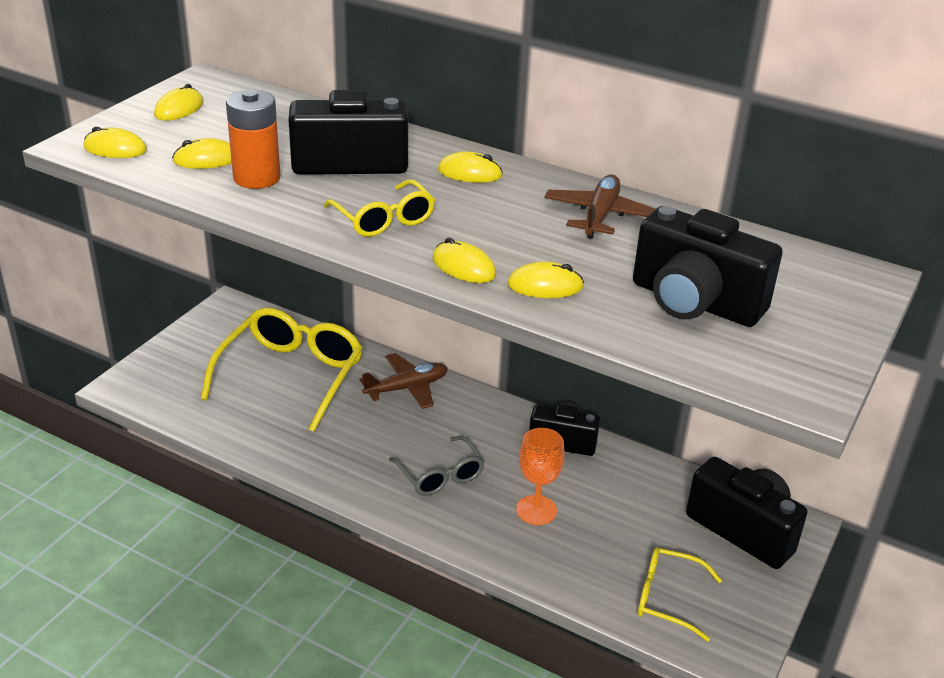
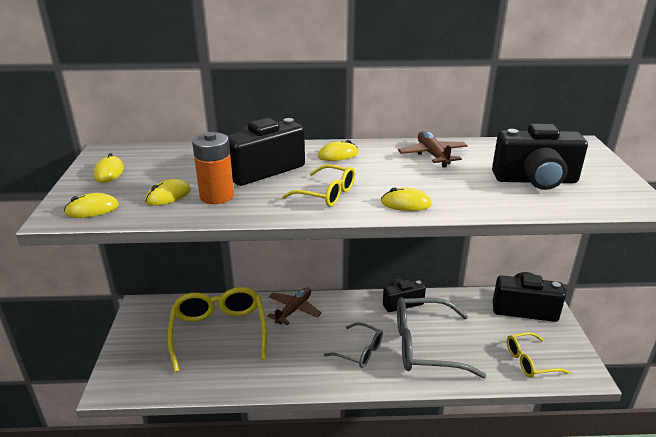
camera: 30 degrees left, 5 degrees down
(536, 510) = (426, 346): orange goblet -> grey glasses
(545, 286) = (459, 198): yellow mouse -> none

